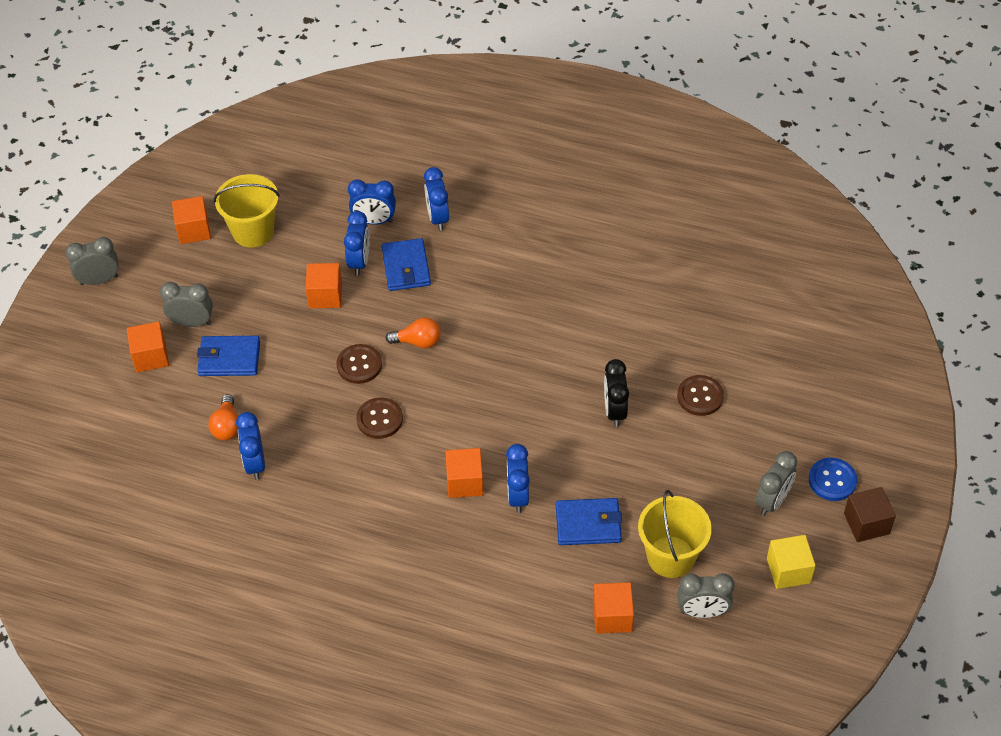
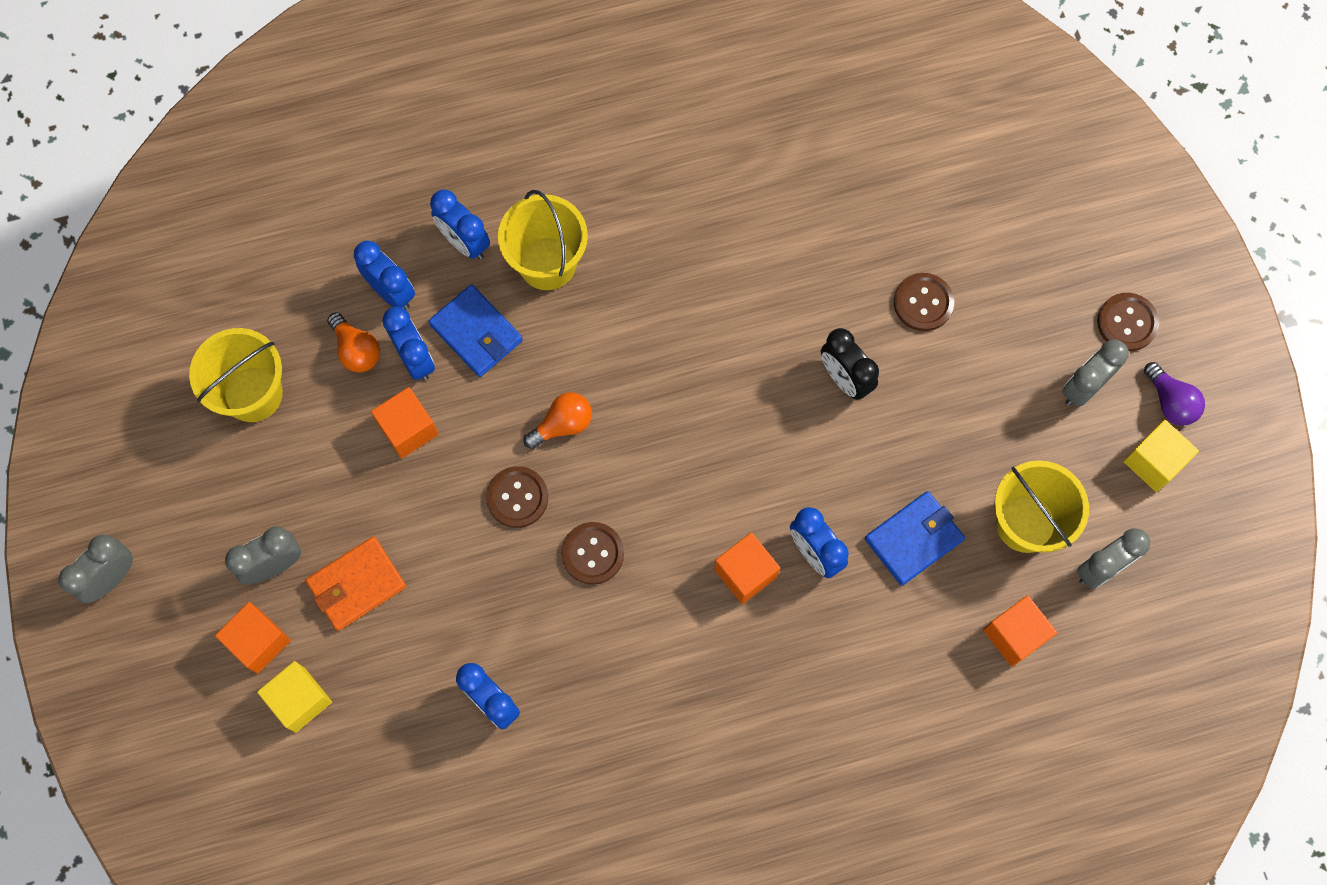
camera: 35 degrees left, 20 degrees up
(148, 399) = (300, 700): none -> yellow cube
(193, 230) = (177, 436): orange cube -> none
(227, 426) = (422, 675): orange light bulb -> orange light bulb (356, 350)
(229, 358) = (357, 585): blue wallet -> orange wallet
(374, 221) = (391, 291): blue clock -> blue clock turned 105 degrees counterclockwise
(478, 253) = (547, 263): none -> yellow bucket
(772, 501) = (1083, 387): grey clock -> grey clock turned 135 degrees counterclockwise
(827, 542) = (1170, 402): none -> purple light bulb
(832, 480) = (1127, 323): blue button -> brown button
(866, 523) = (1194, 354): brown cube -> none

